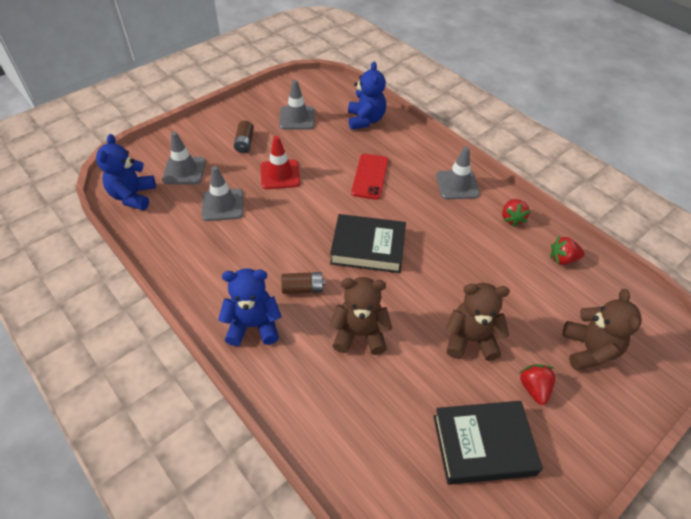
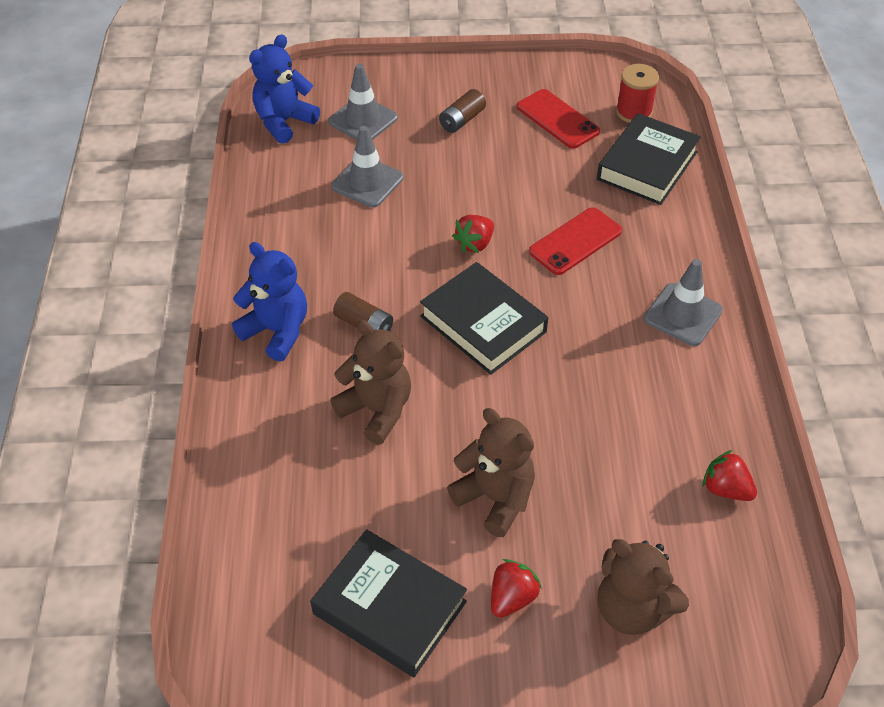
camera: 40 degrees right, 0 degrees up
(280, 174) = (466, 180): red traffic cone -> none
(297, 118) = (557, 119): grey traffic cone -> red phone
(332, 96) = (634, 112): none -> red spool
(365, 120) = (647, 165): blue teddy bear -> black book
(512, 218) = (712, 399): red strawberry -> red strawberry (475, 244)
(589, 349) = (632, 608): brown teddy bear -> brown teddy bear turned 90 degrees clockwise

